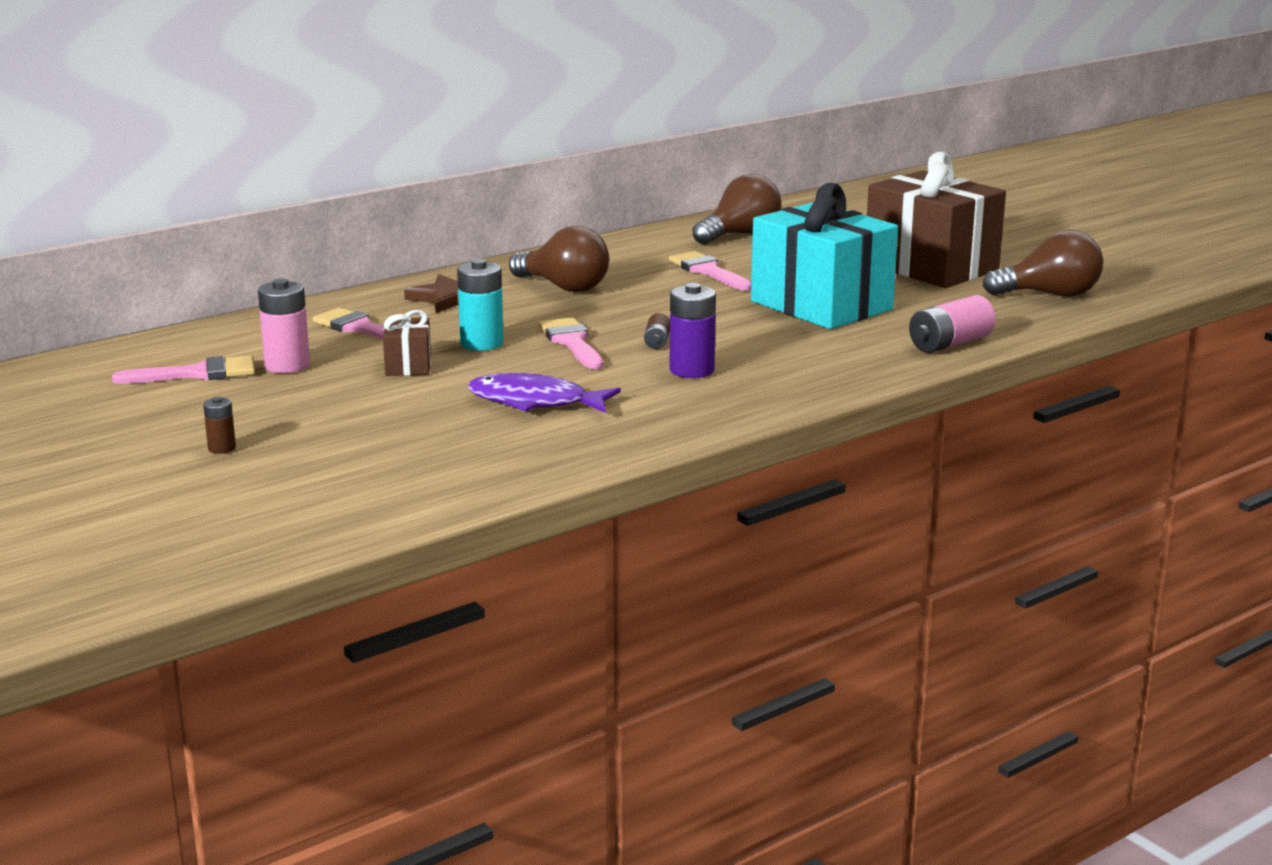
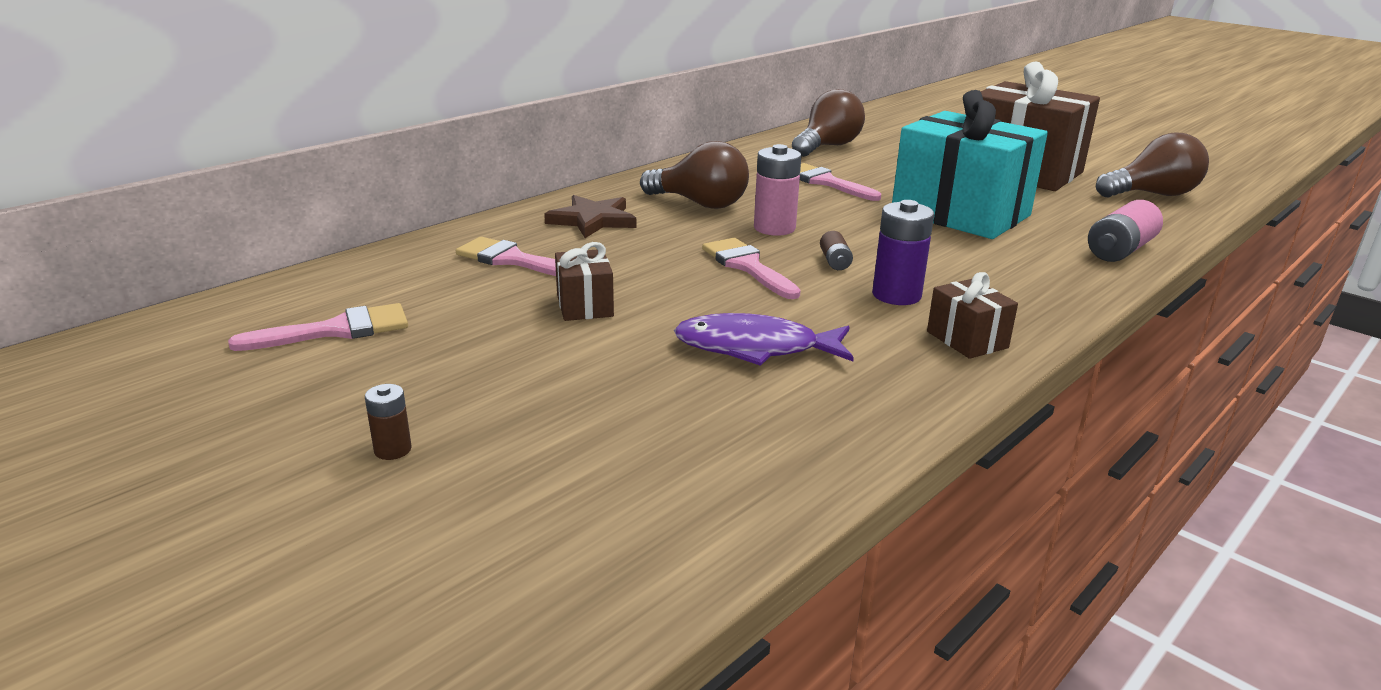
camera: 10 degrees left, 5 degrees up
(287, 366) = (443, 313): pink battery -> pink battery (774, 228)
(482, 343) = (652, 272): turquoise battery -> none
(724, 405) = (967, 340): none -> brown gift

